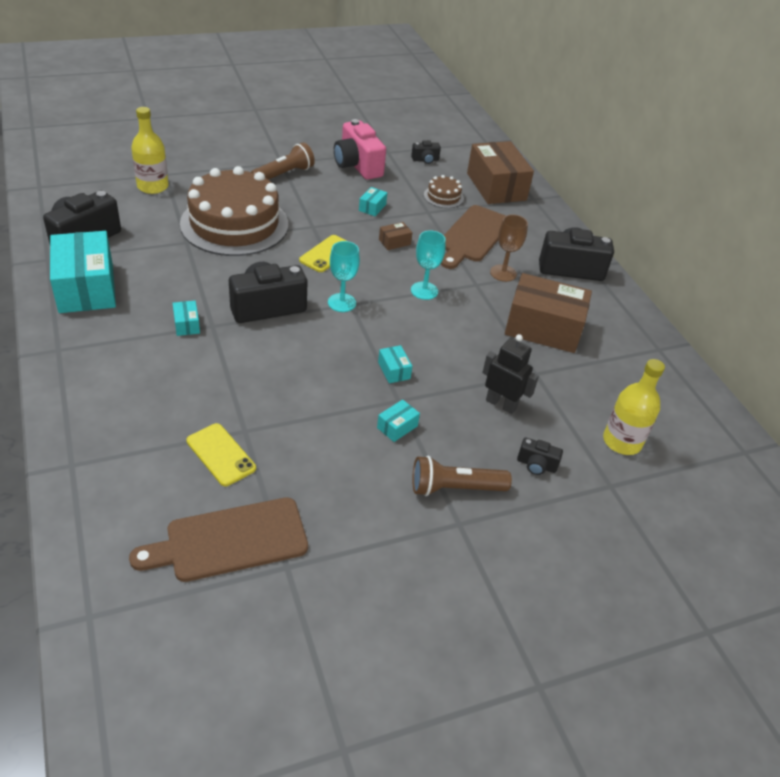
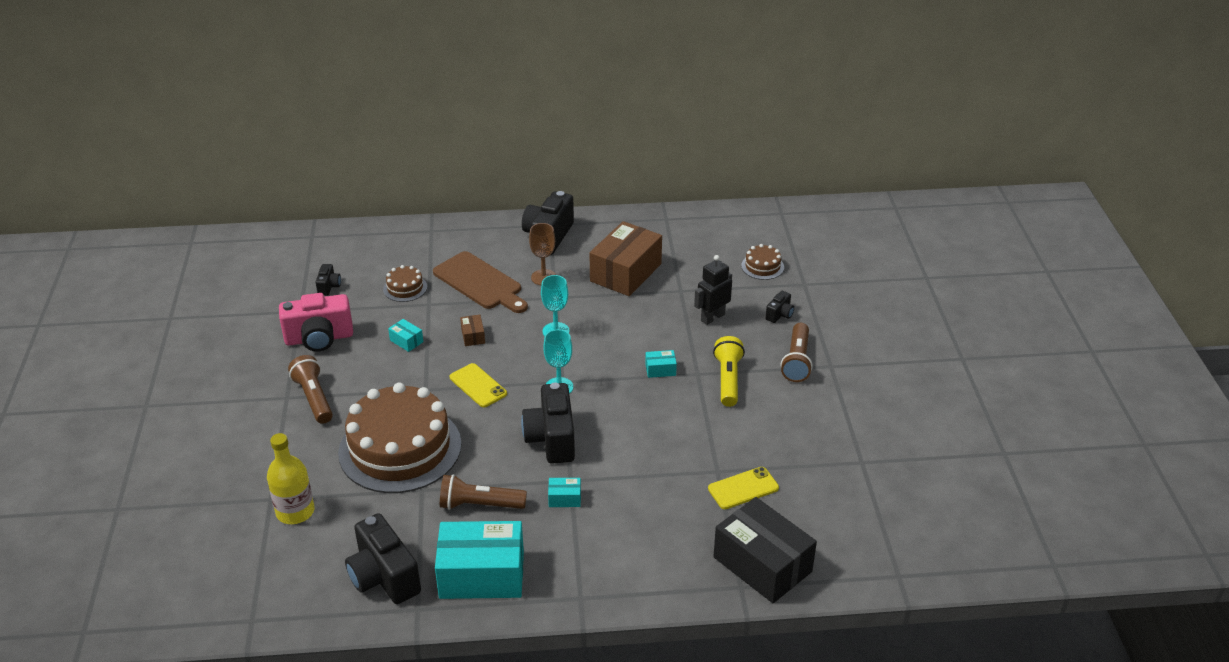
camera: 70 degrees left, 5 degrees down
(104, 480) = (762, 564): none -> black box
(171, 275) = (480, 505): none -> brown flashlight
(230, 540) = (834, 491): brown cutting board -> none
(397, 427) = (728, 380): turquoise box -> yellow flashlight
(496, 187) = (400, 249): brown box -> none
(622, 441) = (762, 266): yellow bottle -> brown cake

